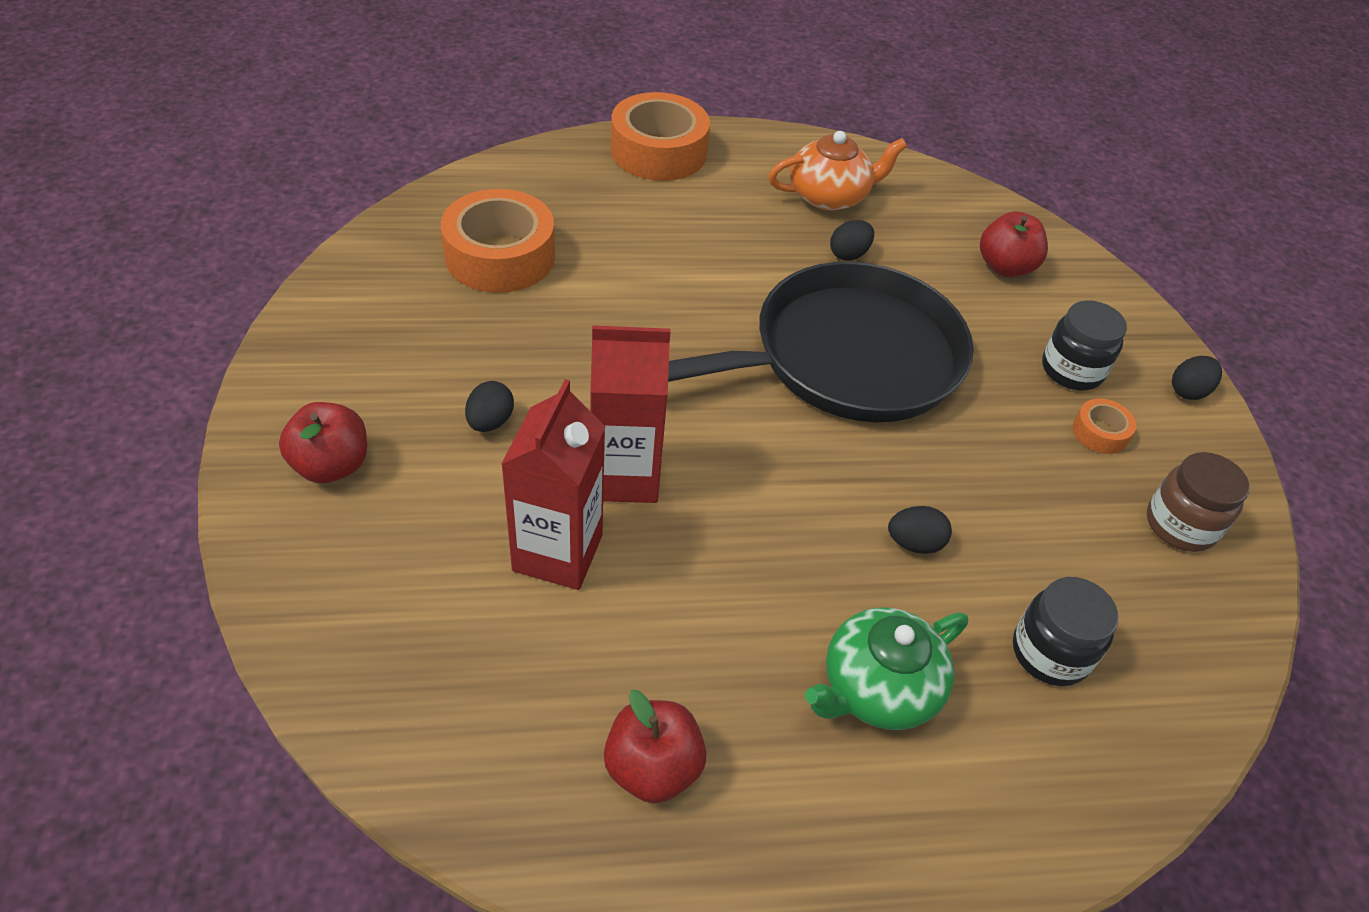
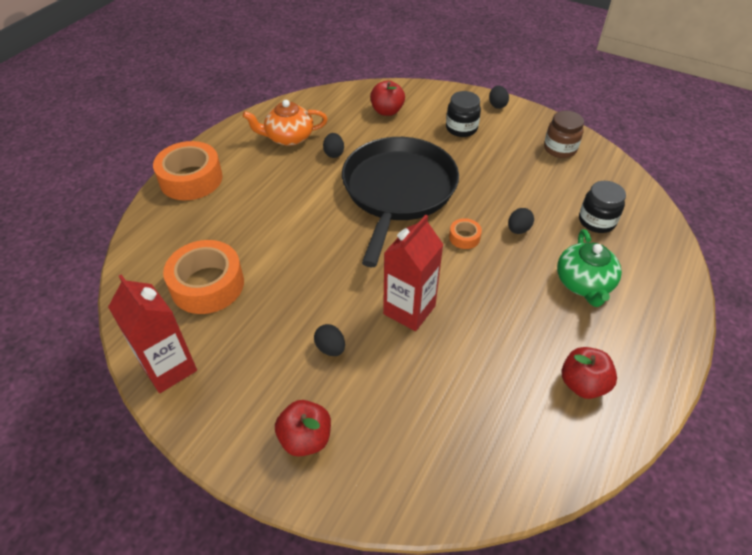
camera: 50 degrees left, 0 degrees up
(557, 553) = (439, 361): red carton -> red carton (169, 368)
(829, 196) = (288, 137): orange teapot -> orange teapot turned 120 degrees counterclockwise
(1100, 432) = (500, 141): orange tape -> orange tape (464, 237)

